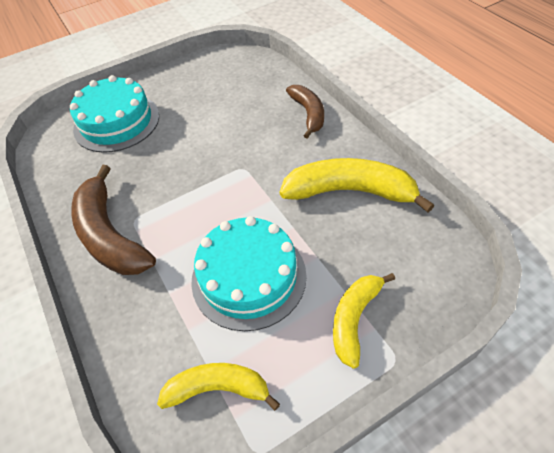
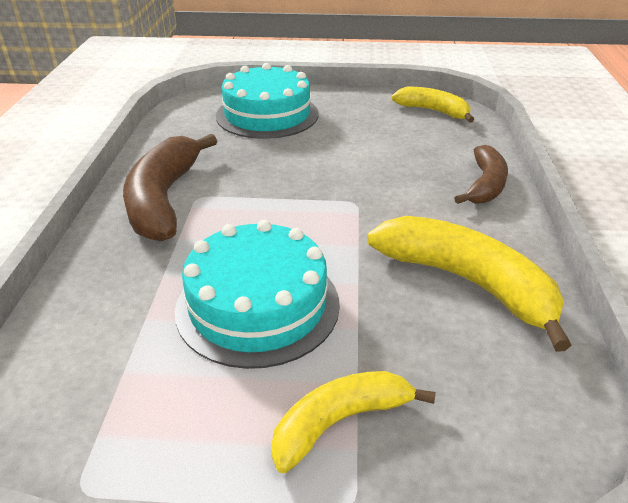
camera: 30 degrees right, 15 degrees down
(218, 388) = (113, 393): yellow banana -> yellow banana (433, 111)

